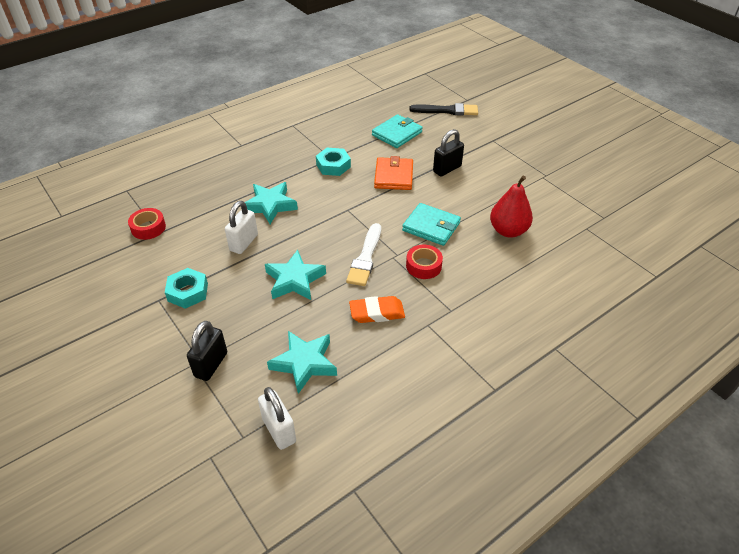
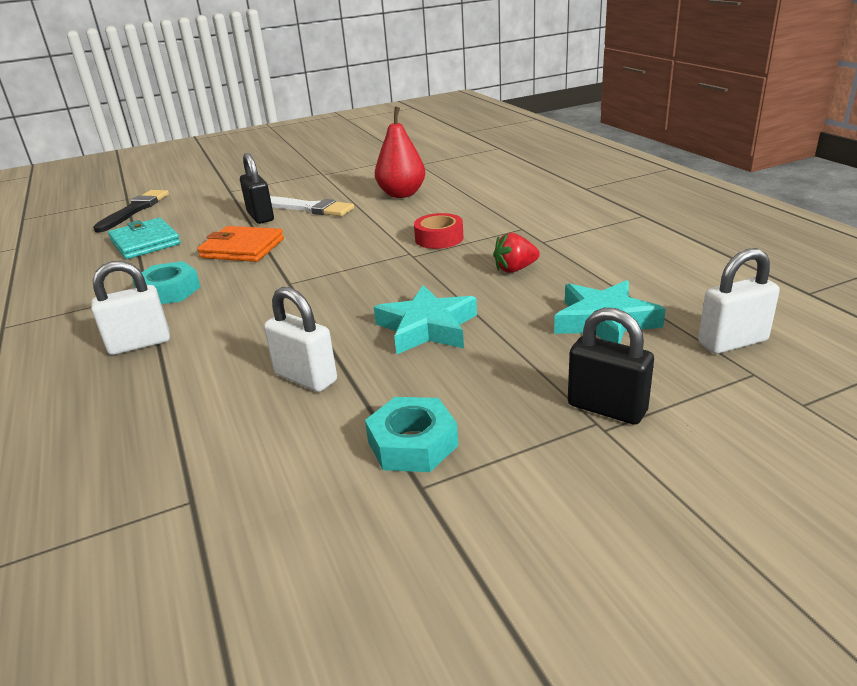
camera: 75 degrees left, 15 degrees down
(148, 228) = (160, 519): red tape -> none
(270, 205) = (221, 350): turquoise star -> none
(276, 175) = (139, 344): none -> white padlock
(365, 258) = (405, 273): white brush -> white brush (309, 208)
(377, 312) = (515, 269): orange eraser -> red strawberry
(431, 226) = (367, 231): turquoise wallet -> none

